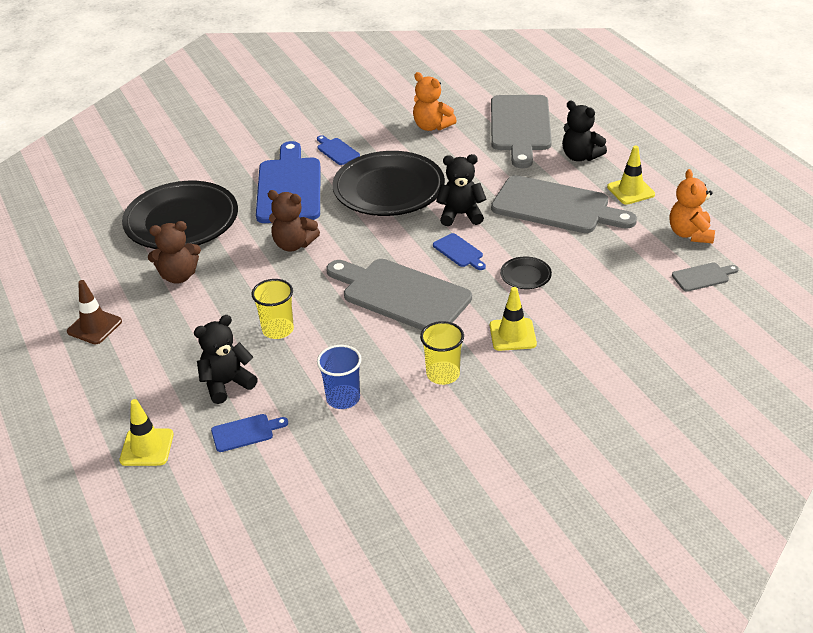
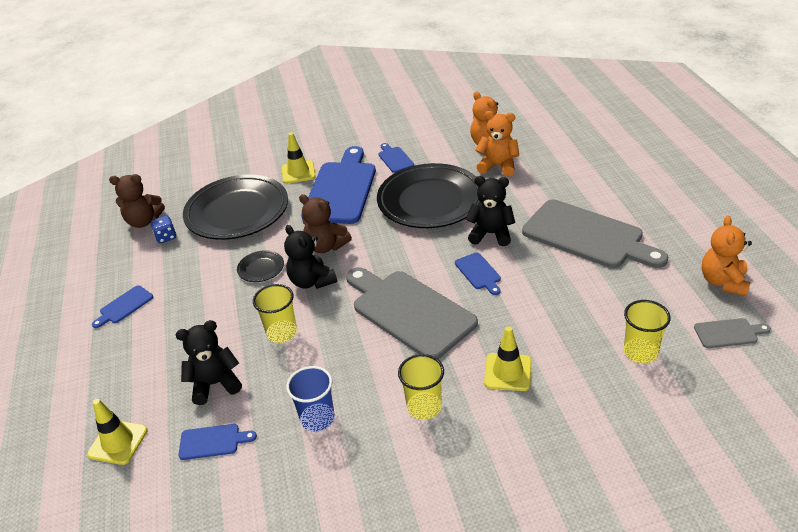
camera: 15 degrees right, 0 degrees up
(94, 326) = (124, 306): brown traffic cone -> blue cutting board
(111, 254) = (166, 237): none -> blue dice
(179, 276) = (214, 265): brown teddy bear -> brown teddy bear (144, 221)
(449, 148) = (498, 166): none -> orange teddy bear
(520, 127) = (572, 151): grey cutting board -> none
(525, 275) = (538, 307): black plate -> black plate (261, 268)
(580, 156) = (624, 186): black teddy bear -> black teddy bear (312, 281)
(629, 302) = (640, 352): none -> yellow cup
(630, 191) = (668, 227): yellow traffic cone -> yellow traffic cone (298, 172)

